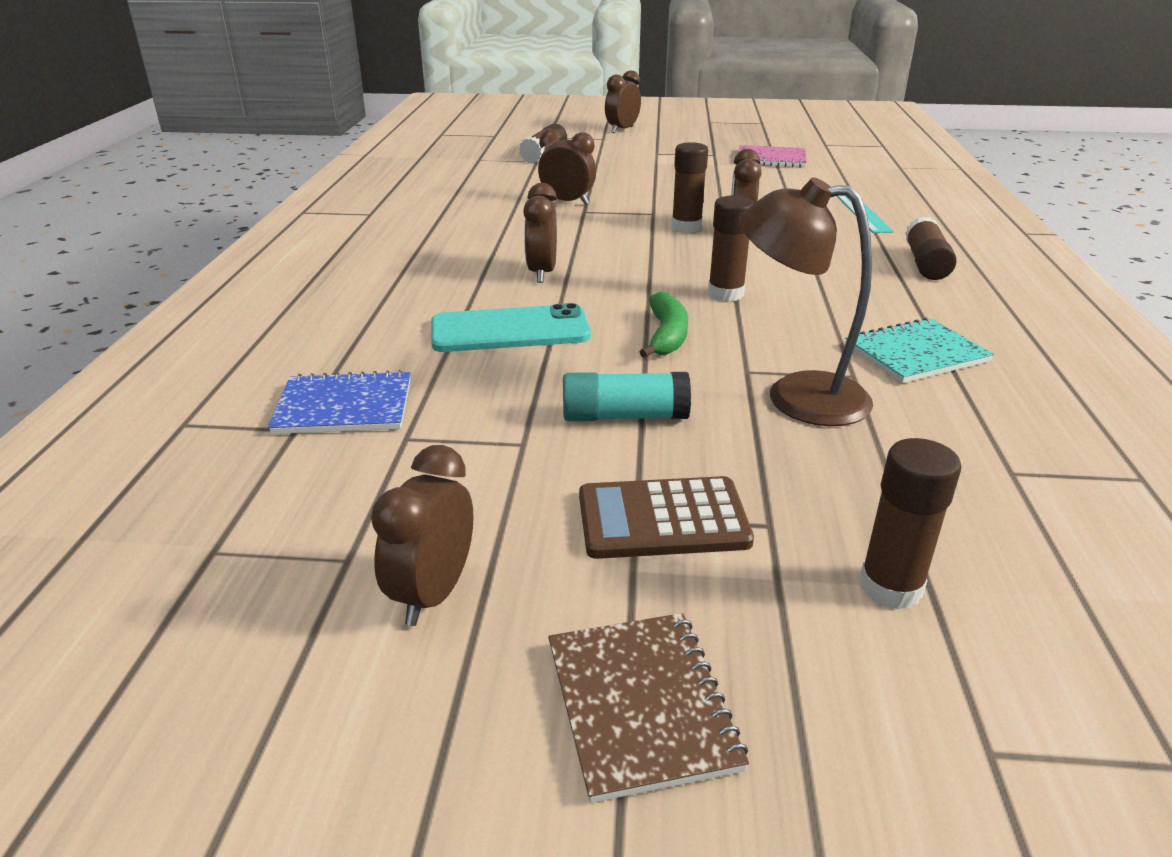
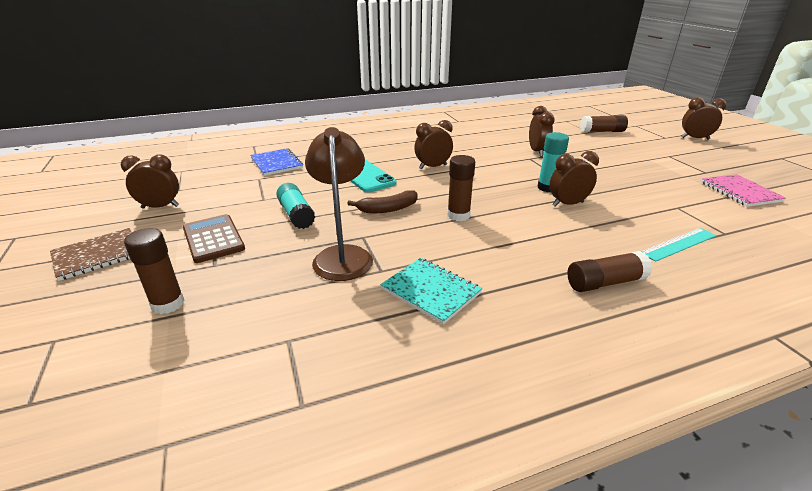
camera: 65 degrees right, 0 degrees up
(666, 335) = (387, 209): green banana -> brown banana
(686, 227) = (547, 187): brown glue stick -> turquoise glue stick

